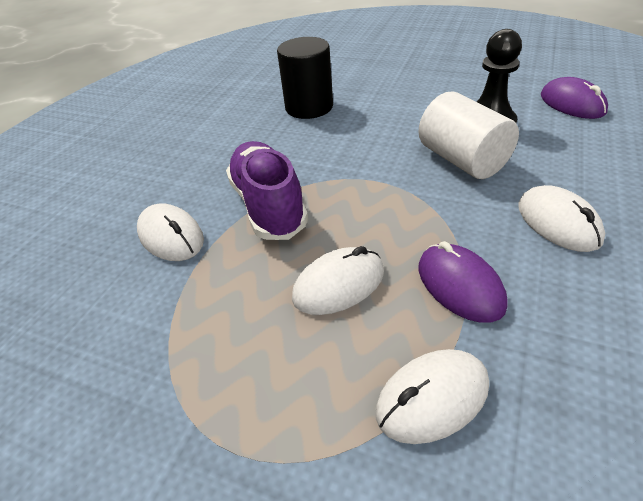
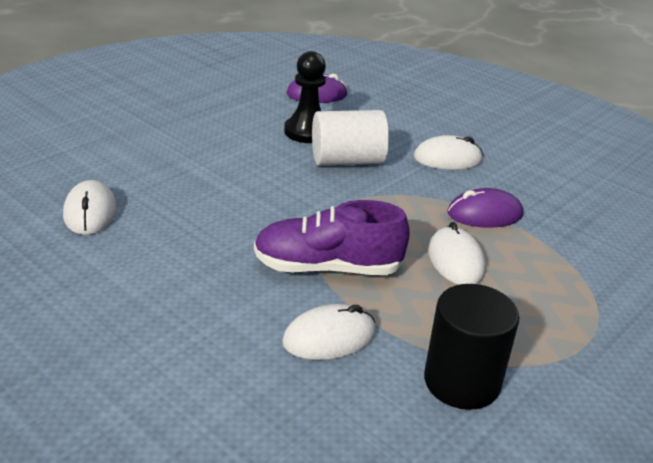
camera: 75 degrees left, 10 degrees down
(309, 107) = (169, 198): black cylinder -> black cylinder (461, 382)
(432, 398) = (569, 256): white mouse -> white mouse (90, 212)

